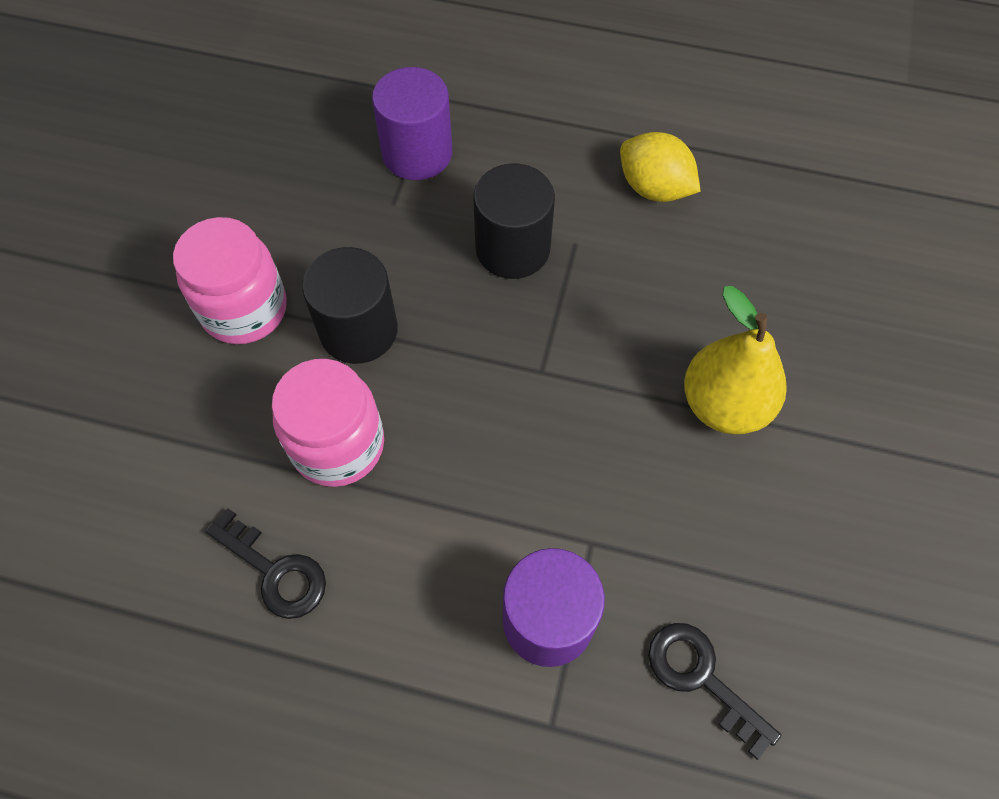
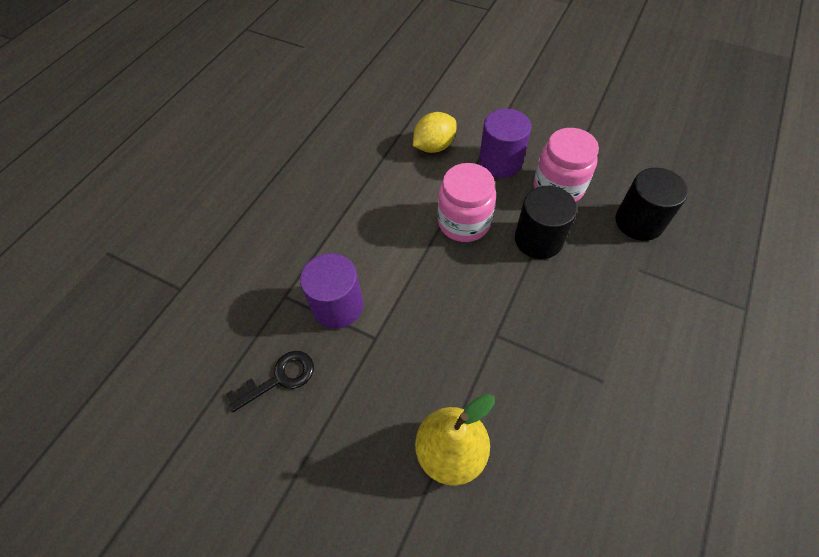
camera: 105 degrees right, 5 degrees down
(275, 571) = (400, 191): black key -> none
(417, 153) = (686, 290): purple cylinder -> purple cylinder (500, 162)
(512, 248) = (598, 336): black cylinder -> black cylinder (639, 222)
(654, 188) = (659, 458): yellow lemon -> yellow lemon (434, 146)

